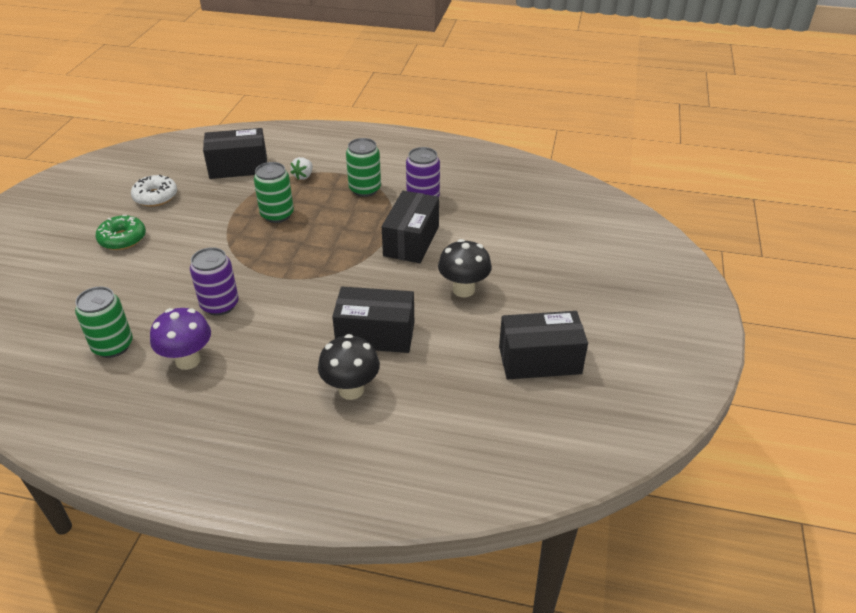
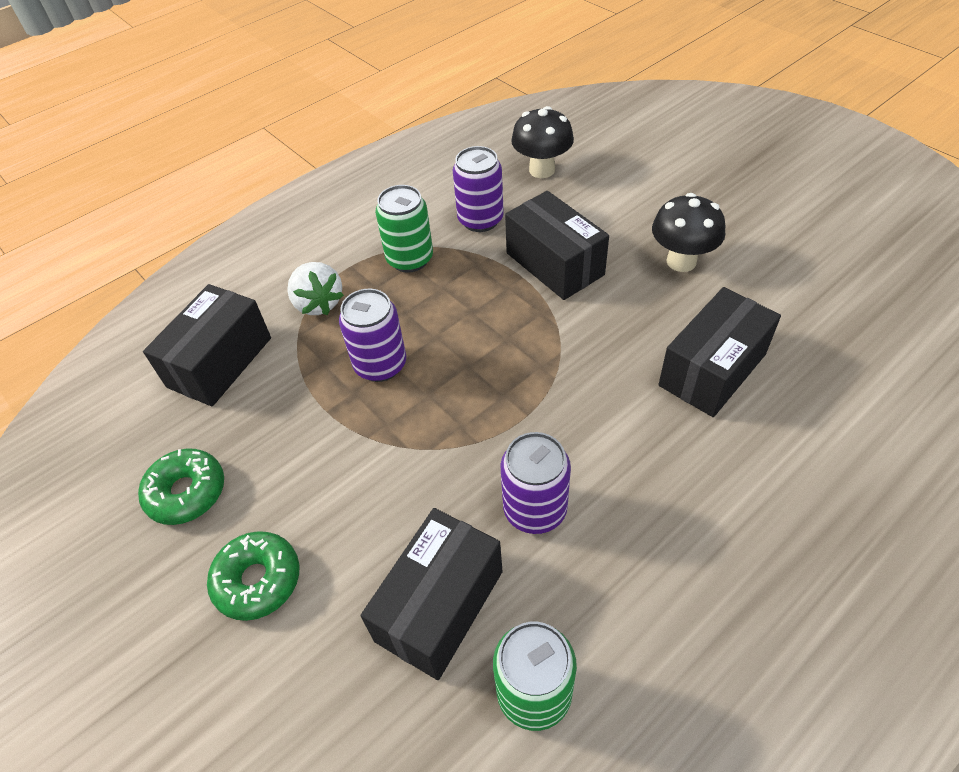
camera: 50 degrees left, 10 degrees up
(155, 197) = (186, 492): white donut -> green donut
(188, 360) = (636, 597): purple mushroom -> none
(277, 215) = (380, 365): green can -> purple can
(303, 176) = (318, 303): white strawberry -> white strawberry, size x1.51
(351, 390) = (803, 435): black mushroom -> black mushroom (542, 170)
(539, 360) = (839, 258): black box -> black box (439, 605)

